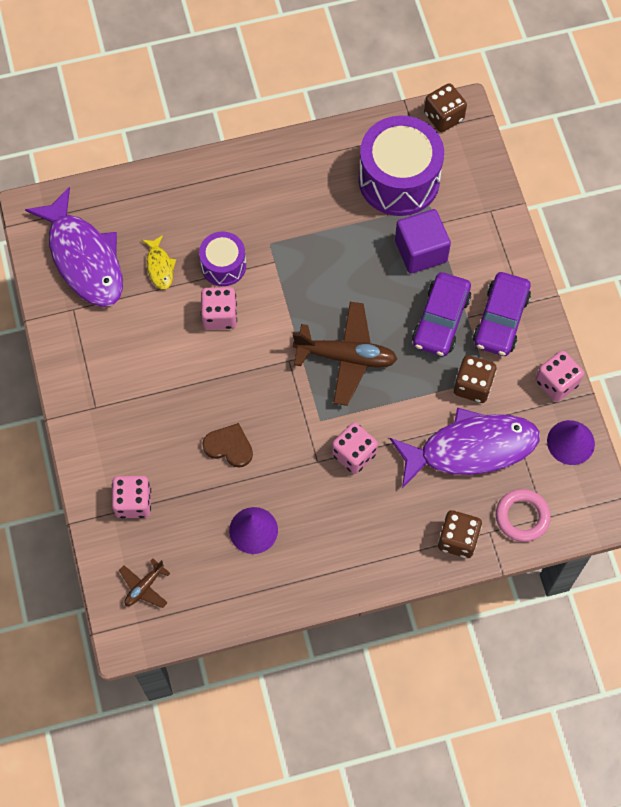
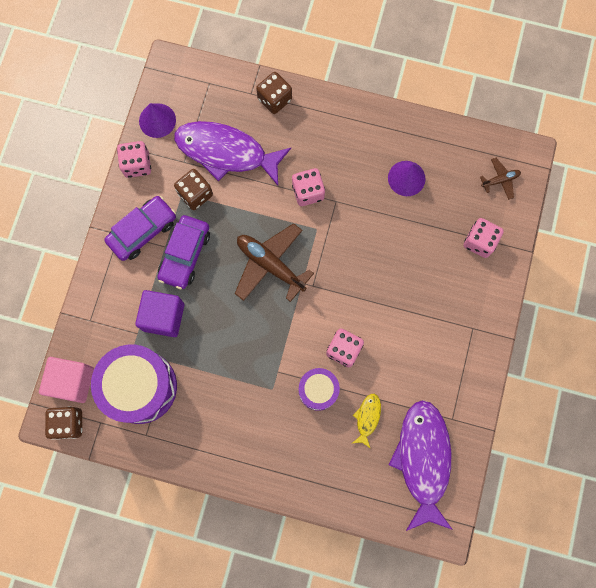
camera: 150 degrees left, 10 degrees up
(229, 446) = (391, 245): brown heart -> none
(441, 320) = (185, 255): purple car -> purple car turned 150 degrees clockwise
(466, 151) = (72, 381): none -> pink cube
(522, 517) = (223, 91): pink ring -> none

